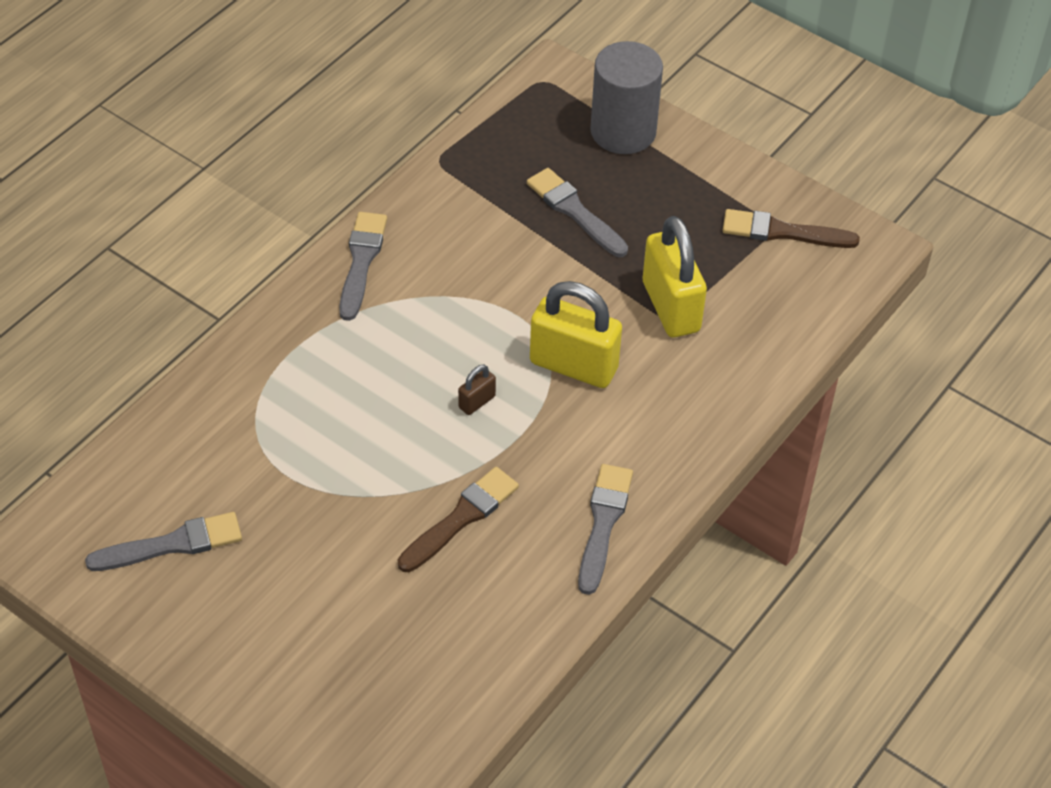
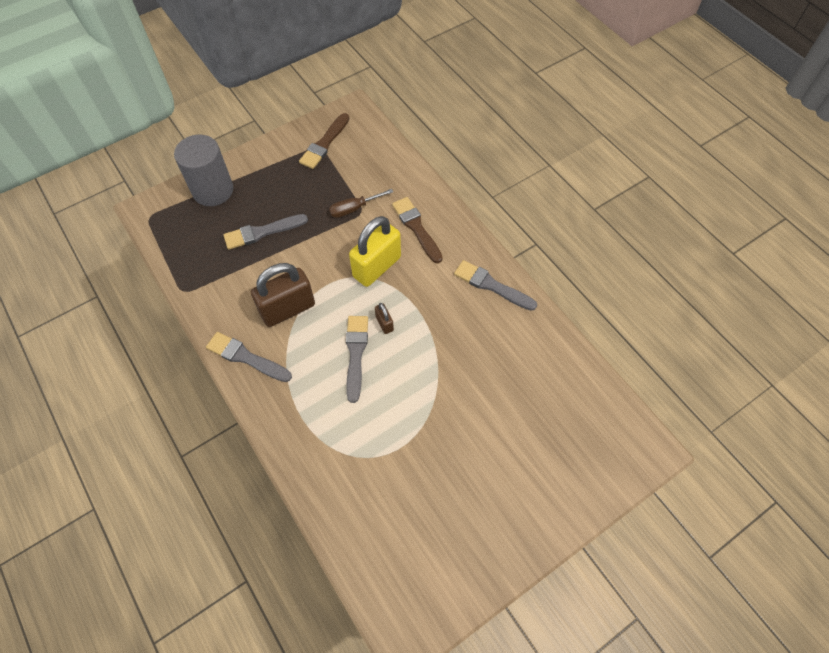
camera: 70 degrees left, 10 degrees up
(172, 544) = (434, 533): grey brush -> grey brush (356, 353)
(455, 282) = (288, 309): none -> brown padlock
(461, 518) = (466, 355): brown brush -> brown brush (416, 228)
(671, 307) = (354, 208): yellow padlock -> brown screwdriver

